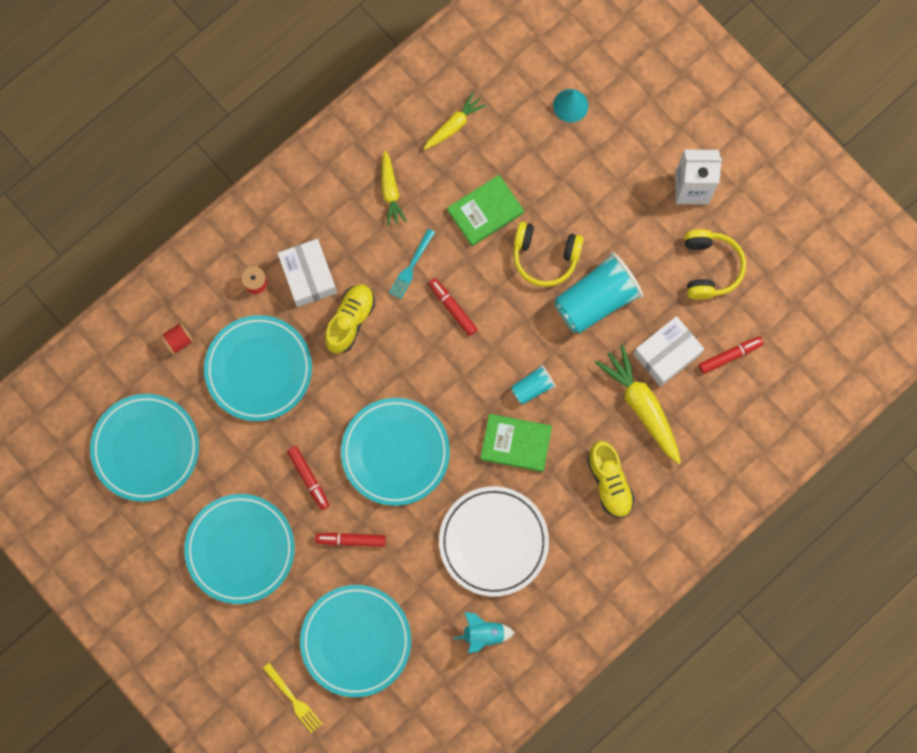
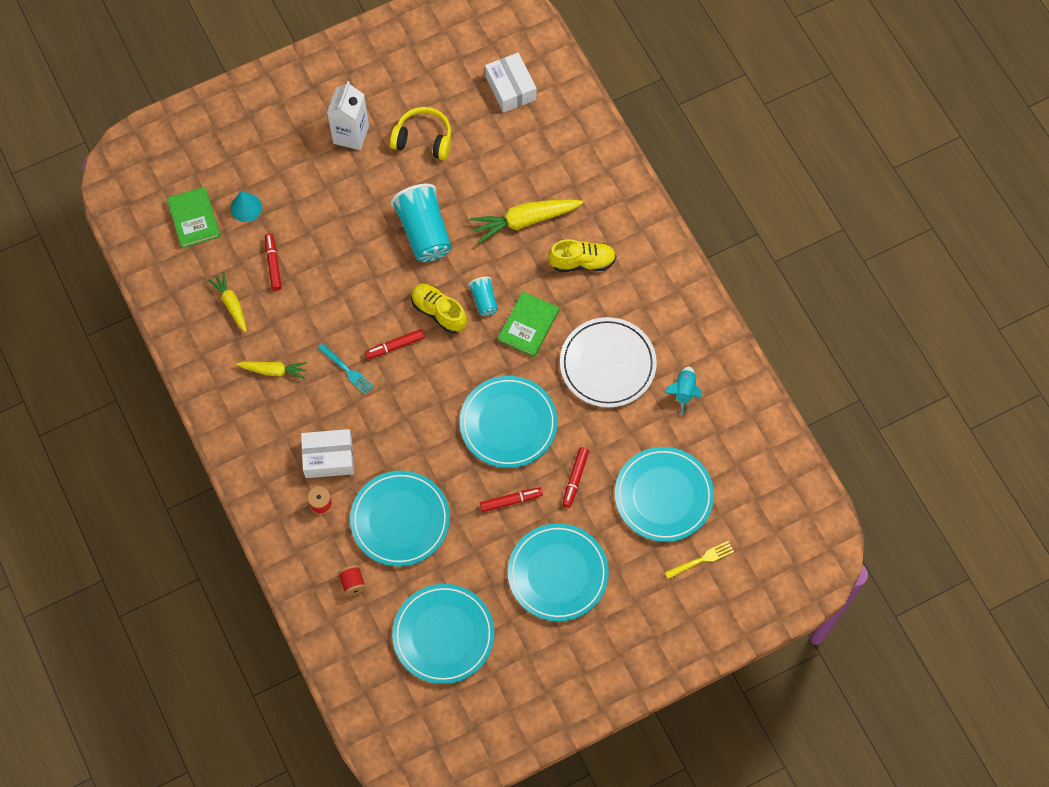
camera: 75 degrees left, 10 degrees down
(350, 321) = (380, 432): yellow shoe -> yellow shoe (439, 312)
(485, 211) = (317, 298): green book -> green book (194, 219)
(545, 257) = (373, 261): yellow headphones -> none
(666, 354) = (487, 190): white box -> white box (510, 88)
(730, 356) = (502, 144): red marker -> red marker (273, 264)

